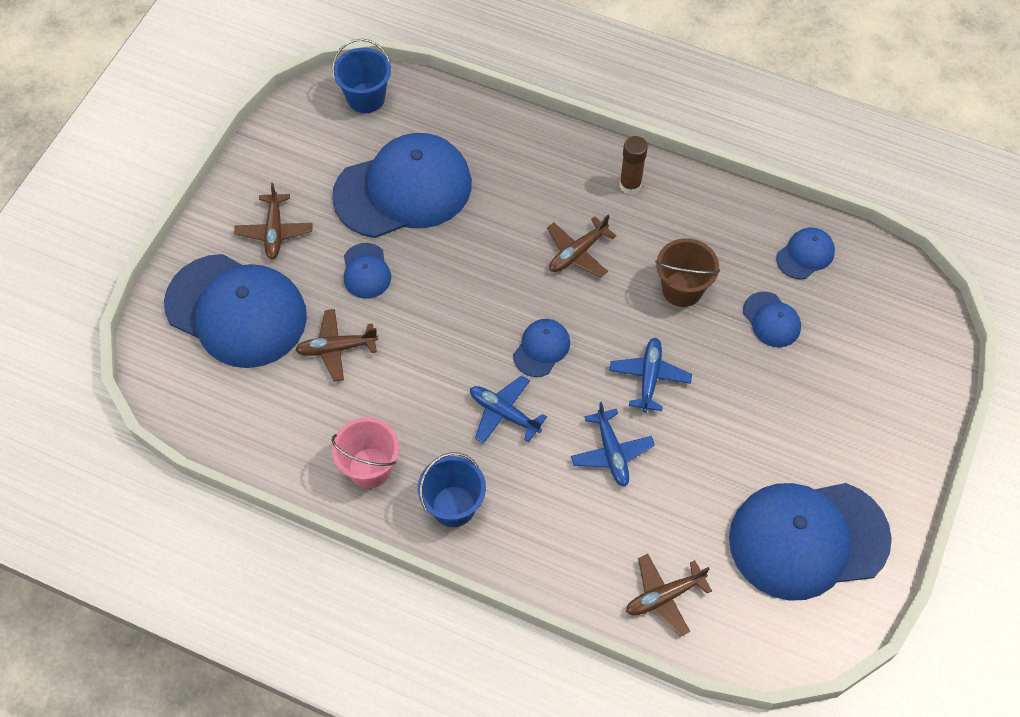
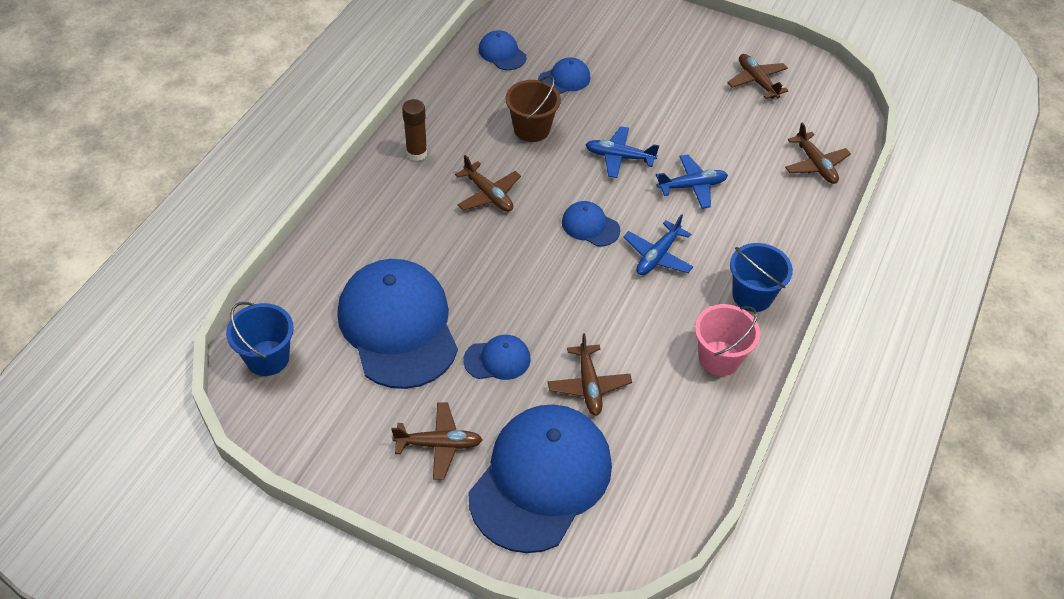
camera: 90 degrees left, 10 degrees down
(808, 539) = (757, 81): blue cap -> brown plane

